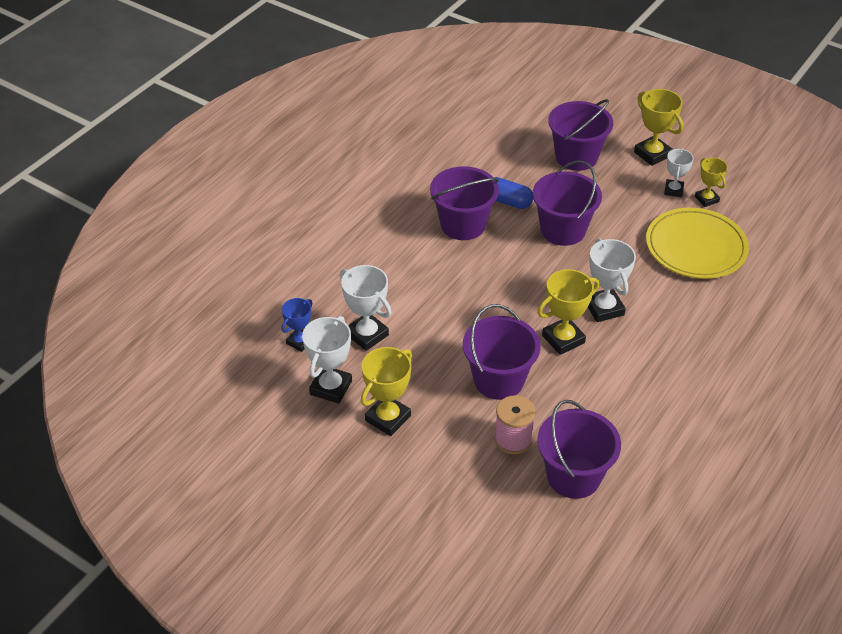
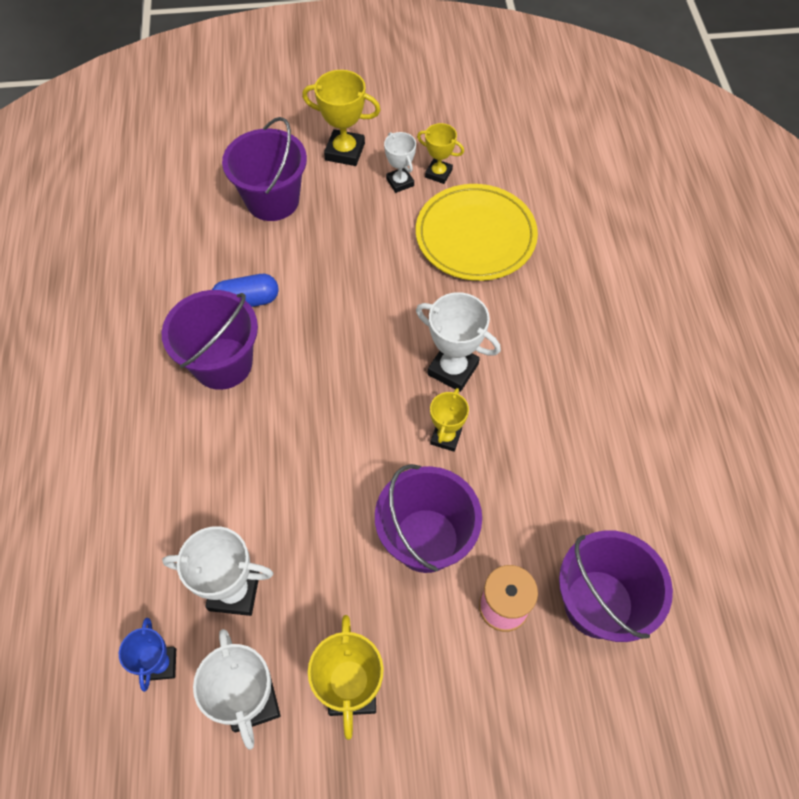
camera: 40 degrees left, 15 degrees up
(563, 230) = (333, 300): purple bucket -> none
(563, 339) = (446, 437): yellow trophy -> yellow trophy, size x0.64

